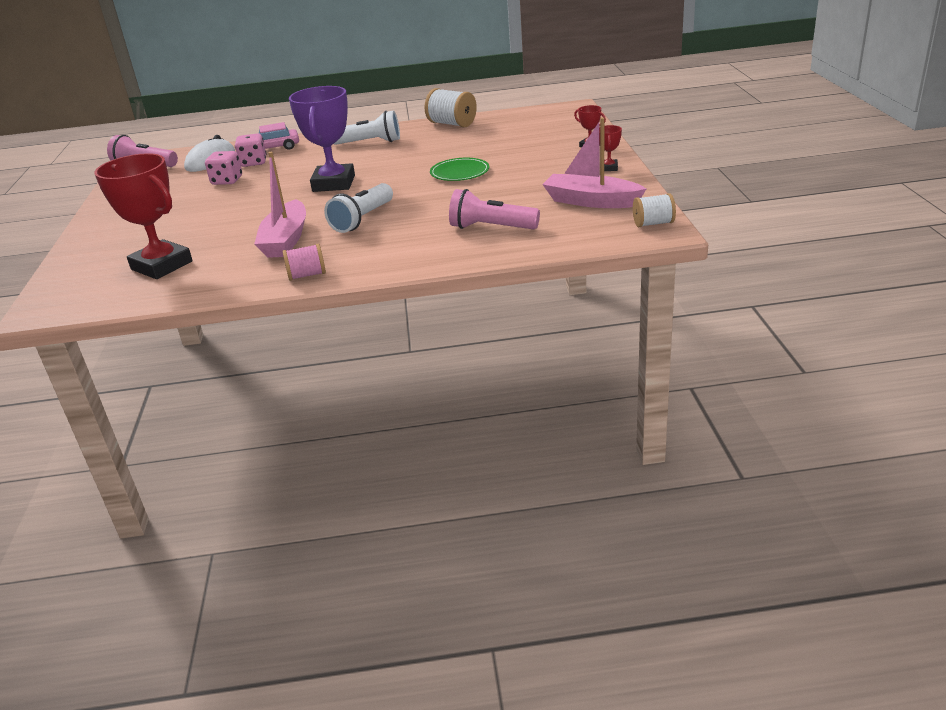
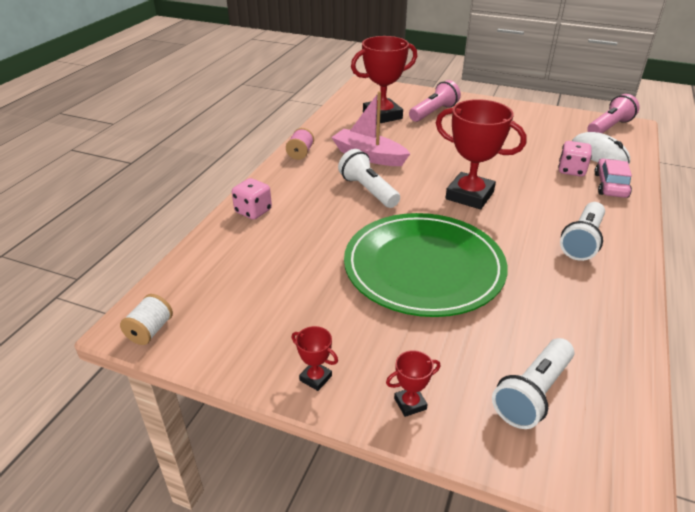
camera: 115 degrees right, 5 degrees up
(227, 181) = (530, 153): pink dice -> pink dice (253, 211)
(333, 183) = (469, 195): purple trophy -> red trophy
(452, 124) = (615, 319): white spool -> none
(459, 172) = (423, 267): green plate -> green plate, size x2.27
(491, 228) = (271, 240): pink flashlight -> pink flashlight (433, 112)
(540, 127) = (533, 393): none -> white flashlight
(591, 201) = (247, 317): pink boat -> none

